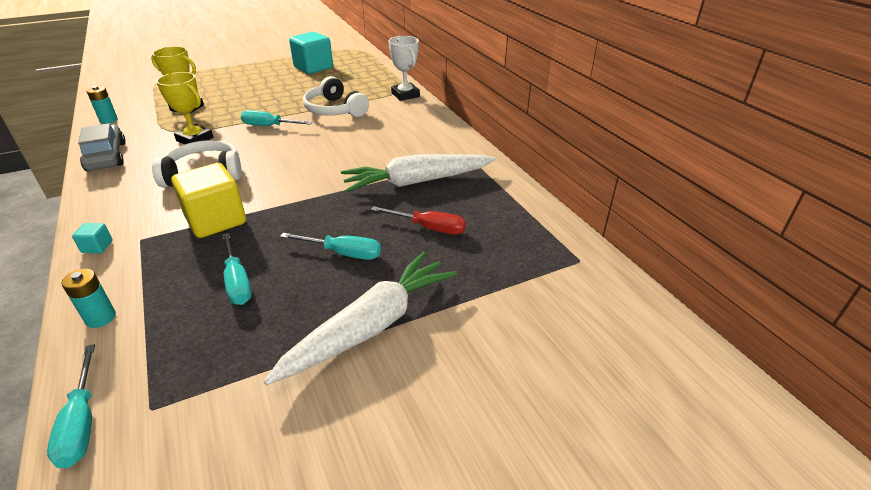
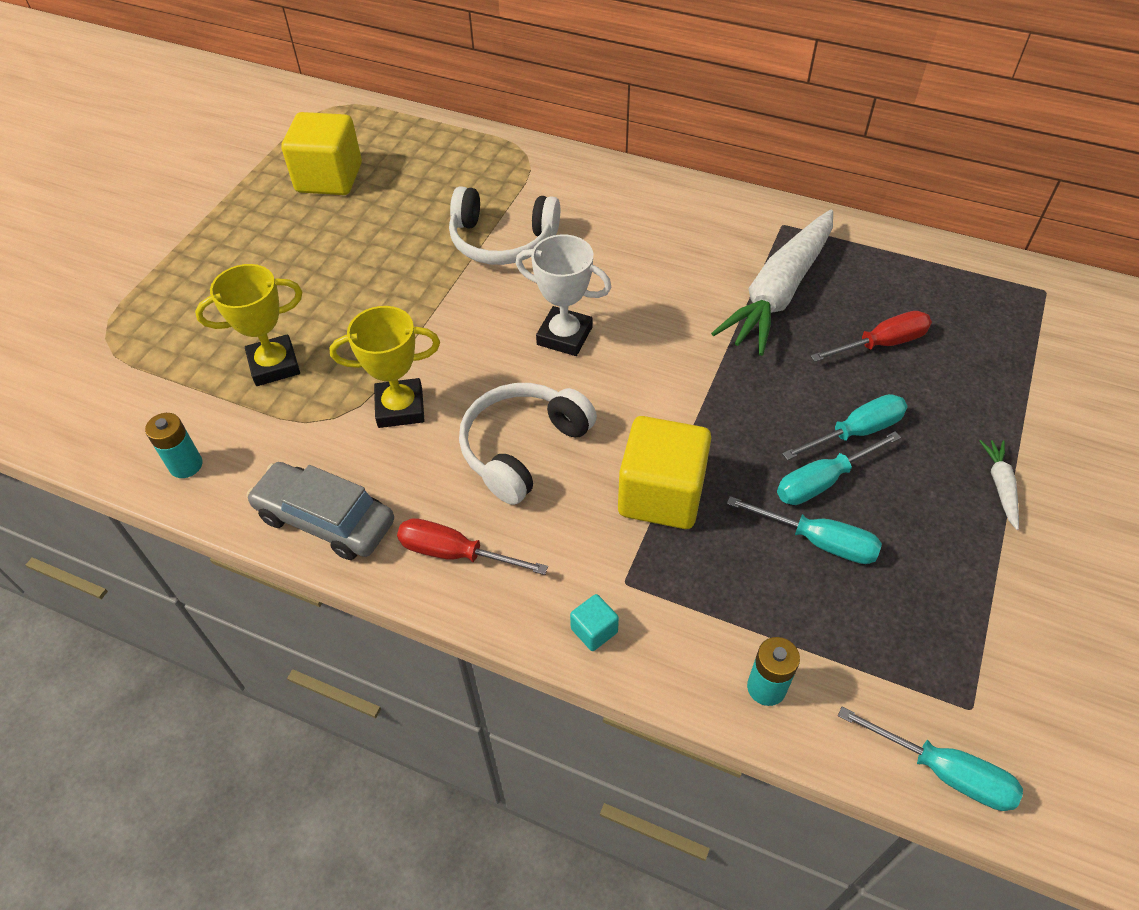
camera: 40 degrees left, 15 degrees up
(115, 191) = (455, 553): none -> red screwdriver
(269, 126) = (463, 321): turquoise screwdriver -> turquoise screwdriver (822, 481)
(313, 68) = (329, 178): turquoise cube -> yellow cube
(370, 326) = (1000, 486): white carrot -> white carrot, size x0.41
(405, 95) = (550, 162): white trophy -> white trophy (564, 336)

